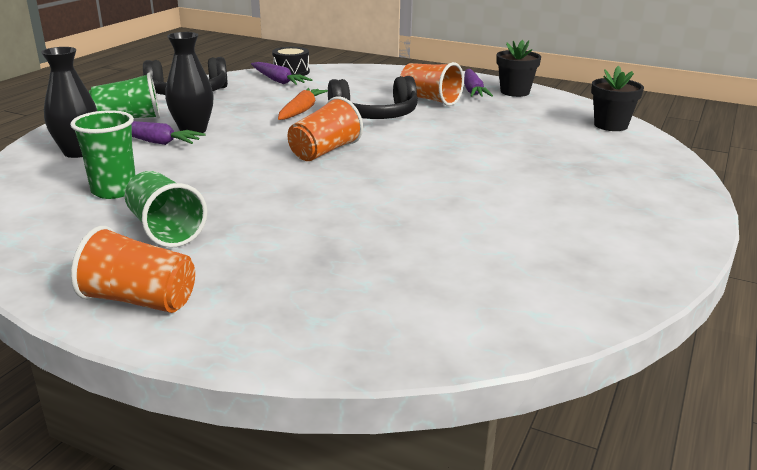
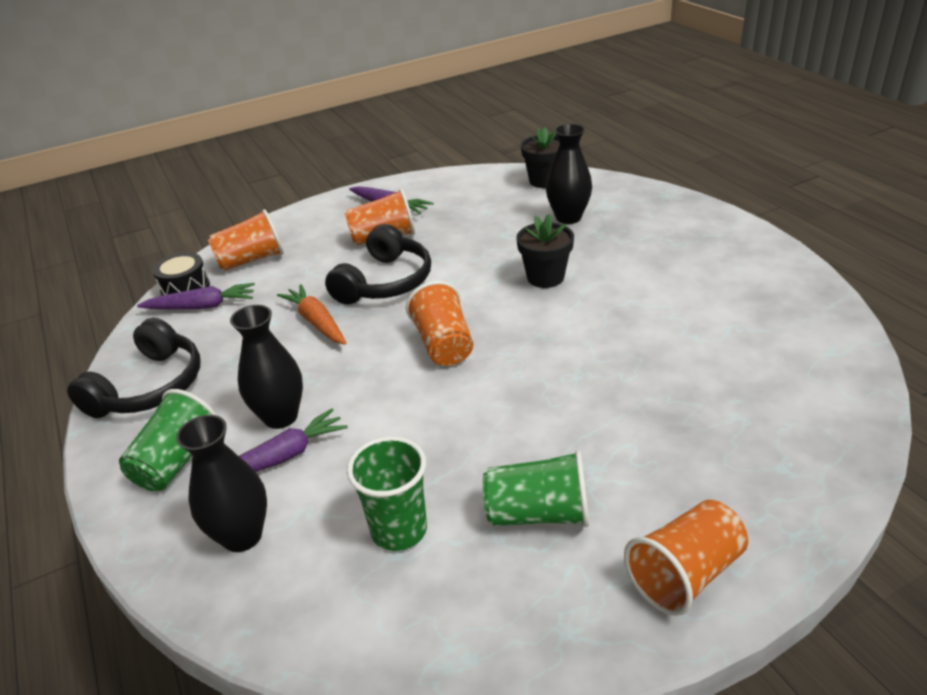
camera: 50 degrees left, 10 degrees up
(345, 76) = (251, 260): none -> orange cup
(515, 92) = (420, 189): black flower pot -> black flower pot (545, 277)
(568, 147) = (568, 217): none -> black vase

